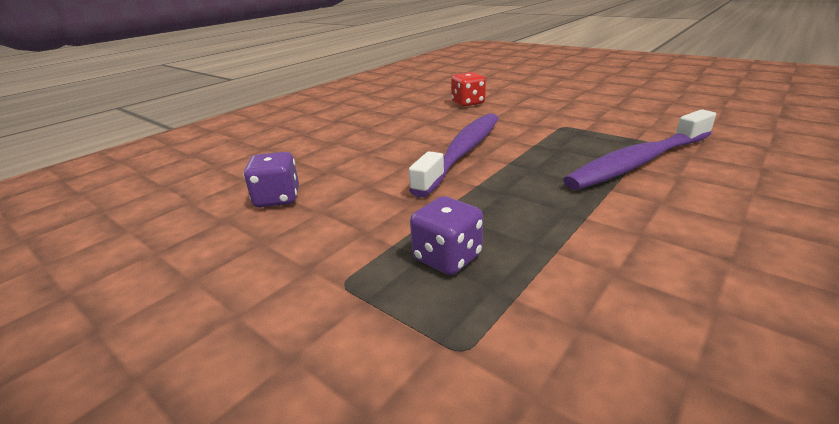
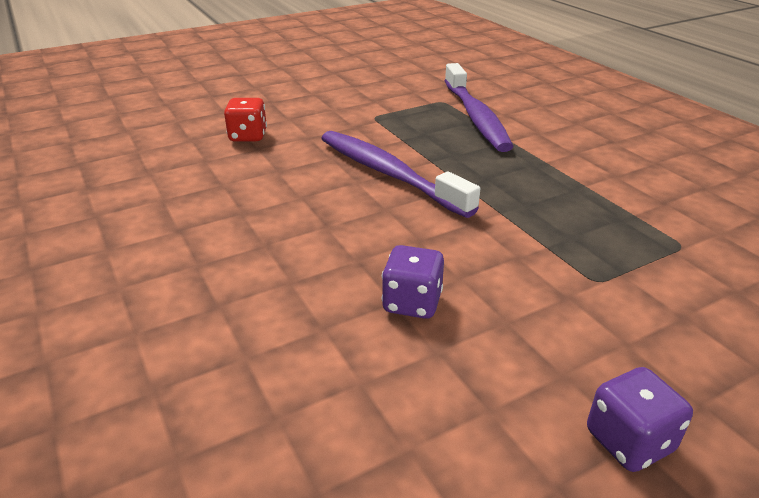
camera: 70 degrees left, 5 degrees up
(447, 258) = (579, 226): purple dice -> purple dice (629, 441)

